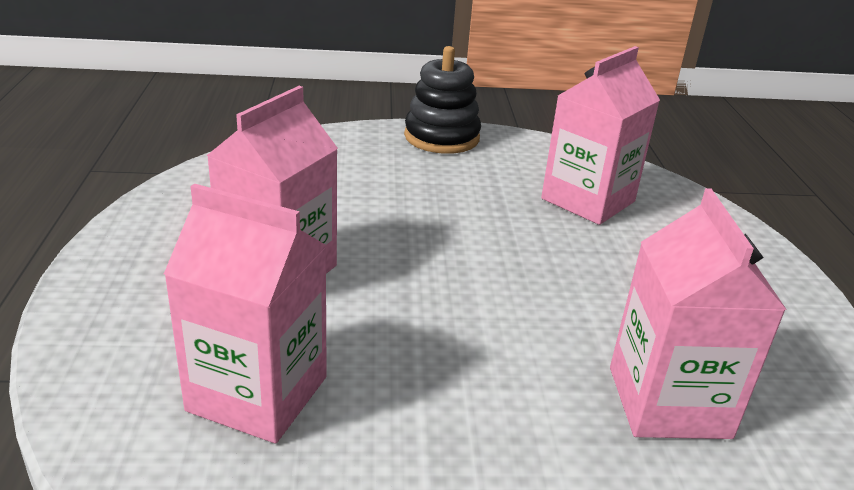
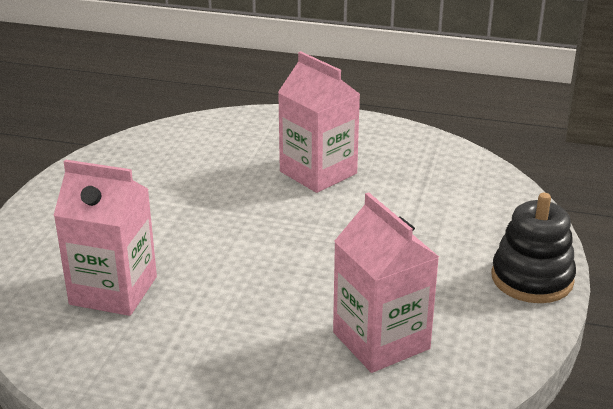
camera: 110 degrees right, 0 degrees up
(257, 394) = (208, 158): pink carton -> none

